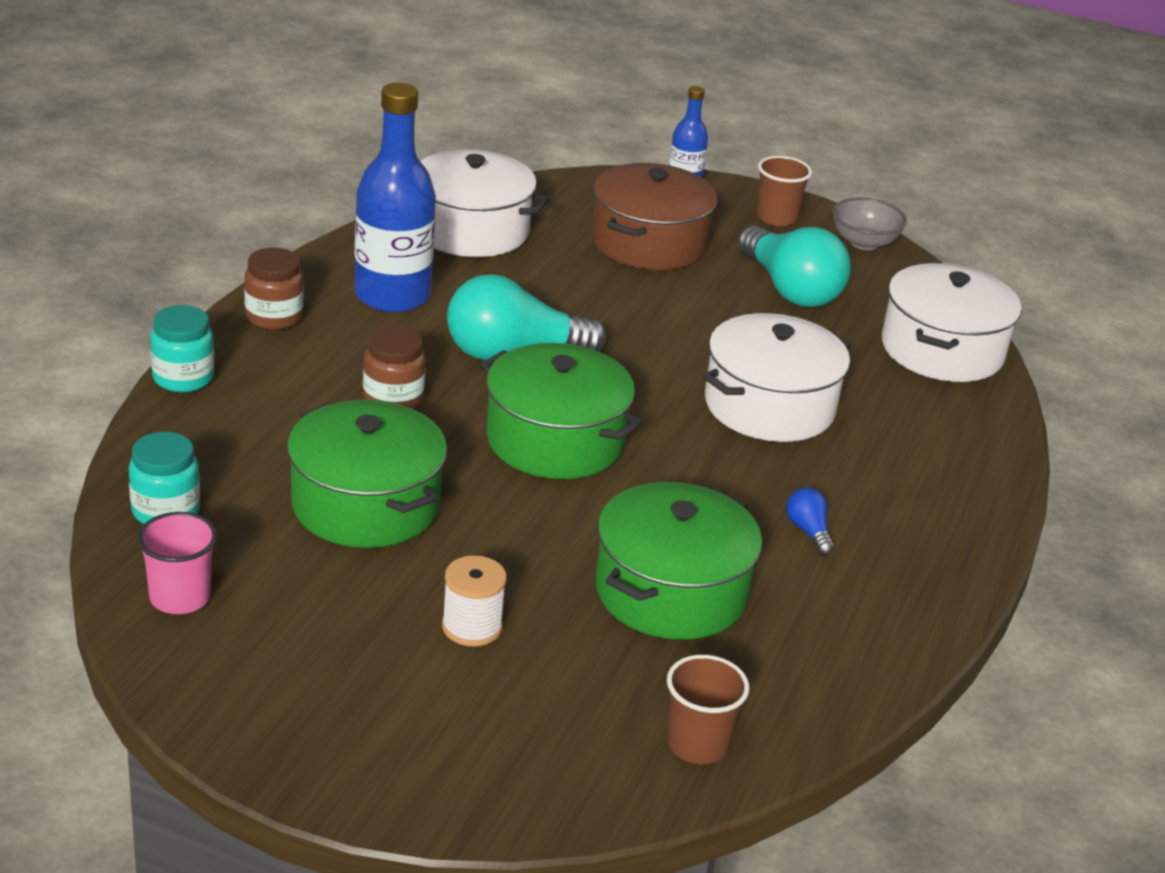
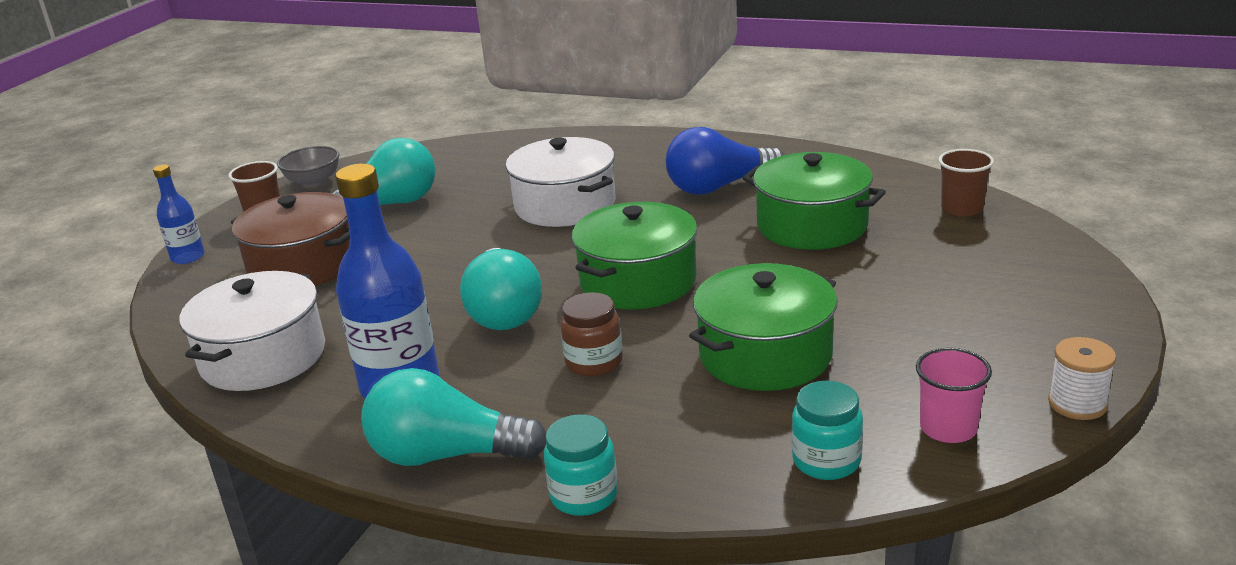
camera: 85 degrees left, 5 degrees down
(274, 317) = (447, 455): brown jar -> turquoise light bulb
(472, 627) = (897, 291): white spool -> white spool (1077, 404)
(808, 531) = (719, 187): blue light bulb -> blue light bulb, size x2.31
(942, 350) = (476, 154): white pot -> none

